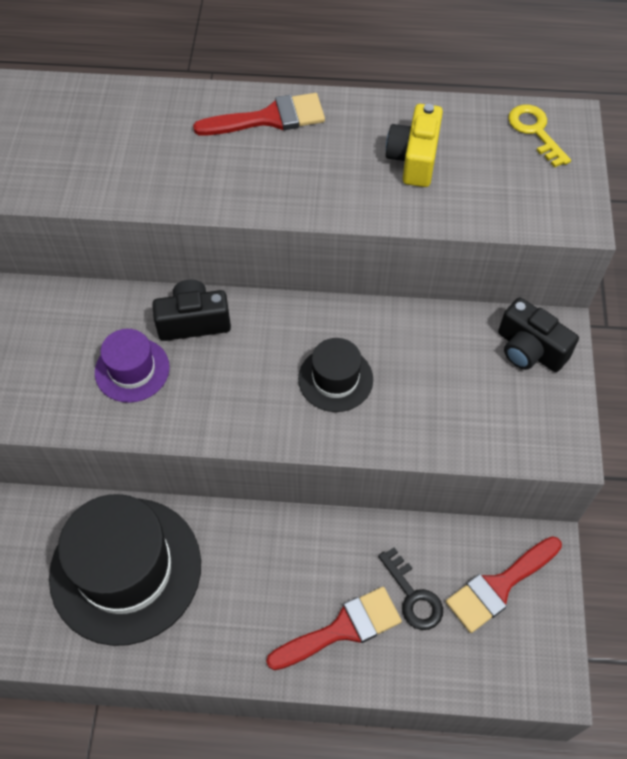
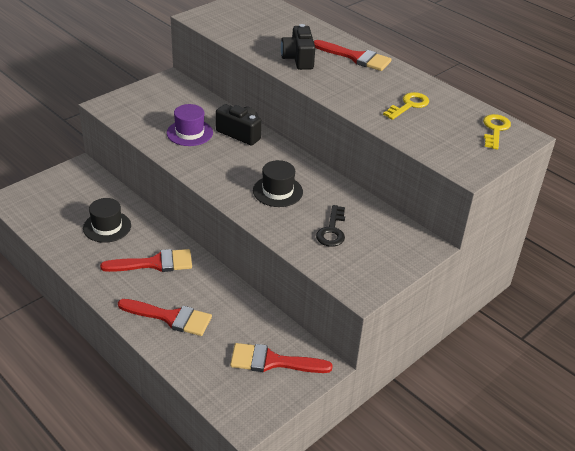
camera: 40 degrees right, 20 degrees down
(125, 569) = (107, 227): black hat -> black hat, size x0.49
(241, 572) = (154, 263): none -> red brush
(413, 596) = (222, 331): black key -> black key (332, 230)
(414, 159) = (409, 105): yellow camera -> yellow key
(529, 349) = (398, 243): black camera -> black camera (298, 59)

